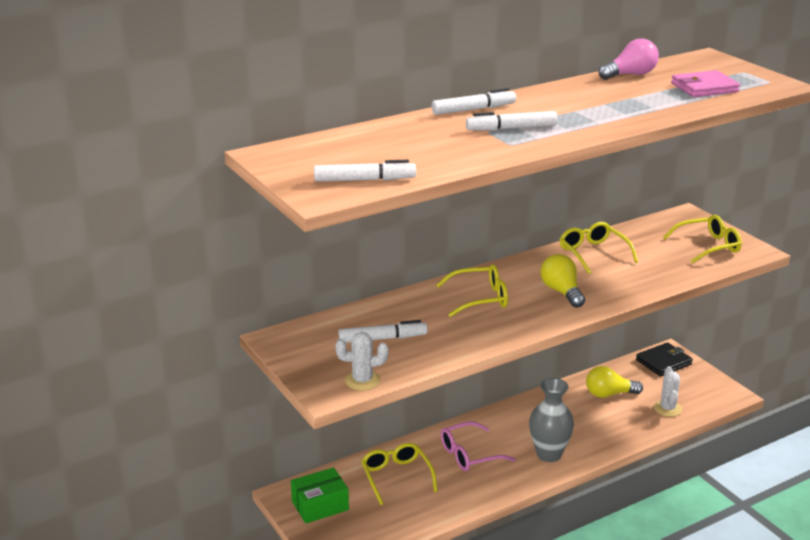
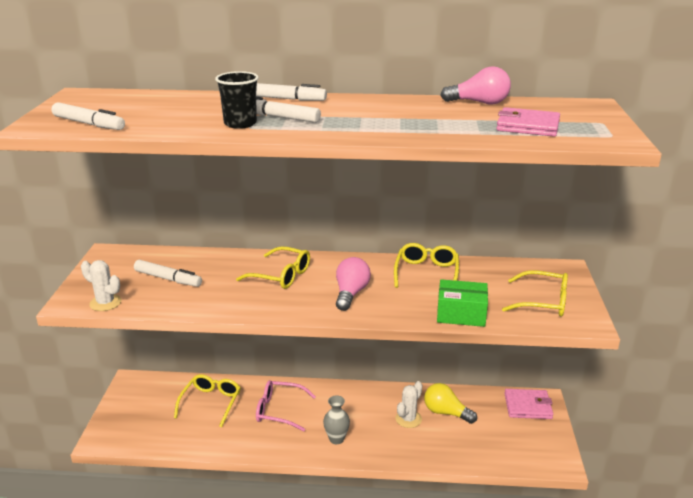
camera: 35 degrees right, 0 degrees up
(320, 505) = (140, 399): green box -> green box (461, 314)
(495, 143) = (240, 124): none -> black cup
(549, 454) = (336, 439): grey vase -> grey vase, size x0.64
(561, 292) = (351, 293): yellow light bulb -> pink light bulb
(663, 362) = (528, 406): black wallet -> pink wallet
(667, 408) = (482, 448): white cactus -> white cactus (408, 419)

